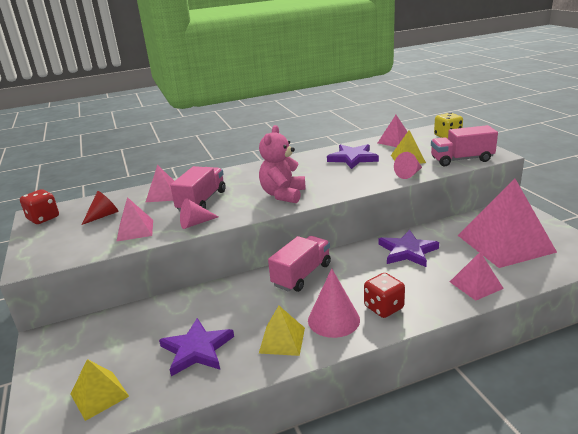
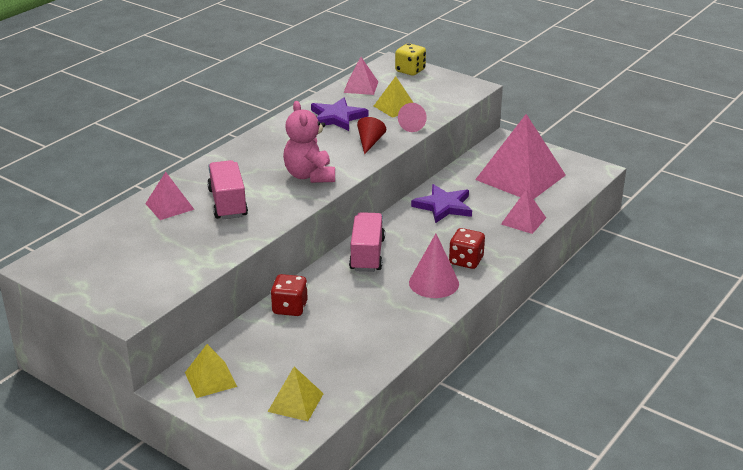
camera: 35 degrees left, 5 degrees up
(43, 218) = (56, 268): red dice -> red dice (290, 308)
(103, 216) = (131, 246): red cone -> red cone (370, 142)
(135, 230) = (196, 251): pink pyramid -> none
(195, 223) = (253, 227): pink cone -> none
(197, 350) = (340, 343): purple star -> none
(282, 340) = (406, 312): yellow pyramid -> yellow pyramid (210, 379)
(461, 160) = (448, 98): pink truck -> none

